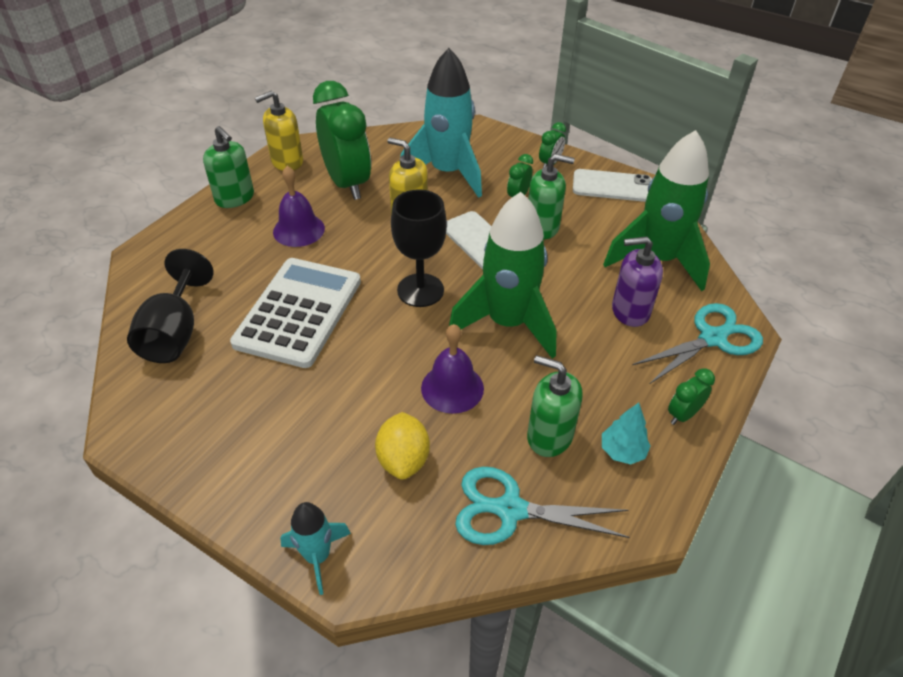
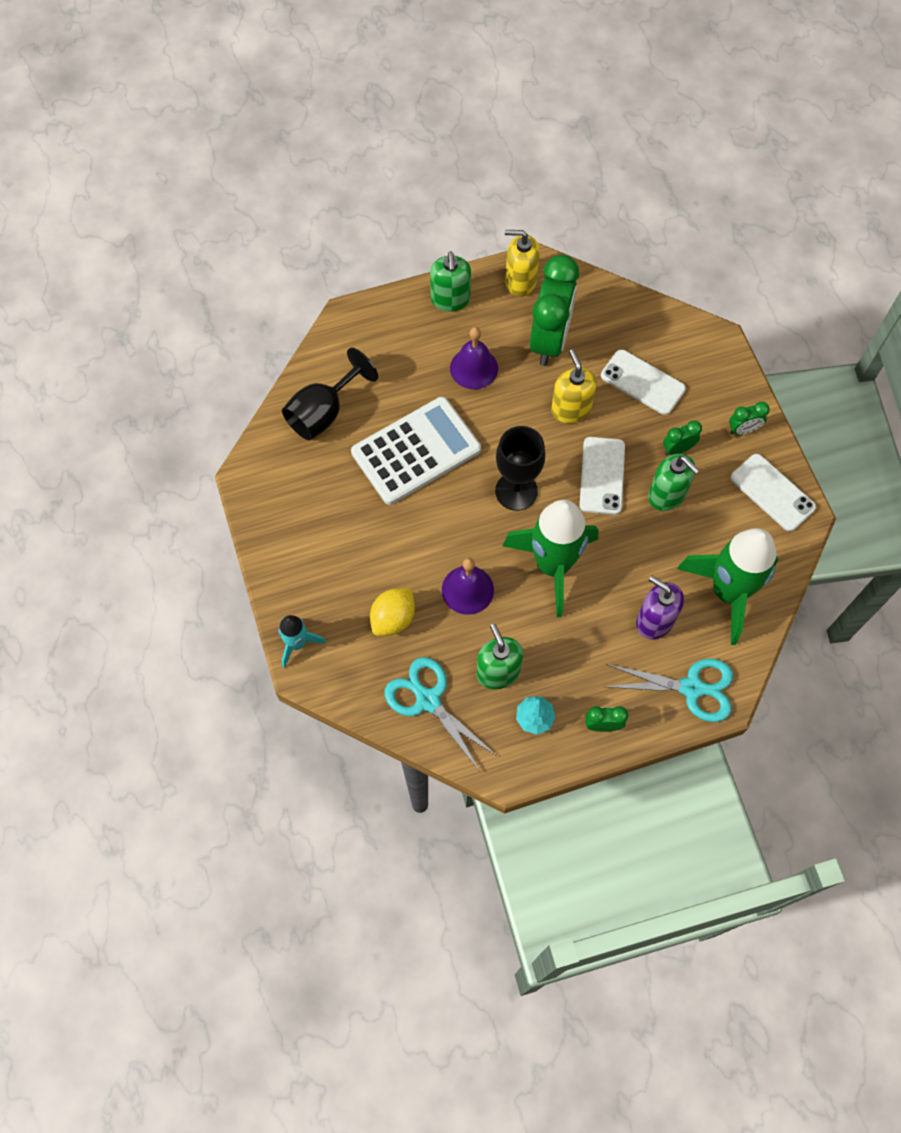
camera: 40 degrees right, 20 degrees up
(447, 173) = (642, 382): turquoise rocket -> white phone

